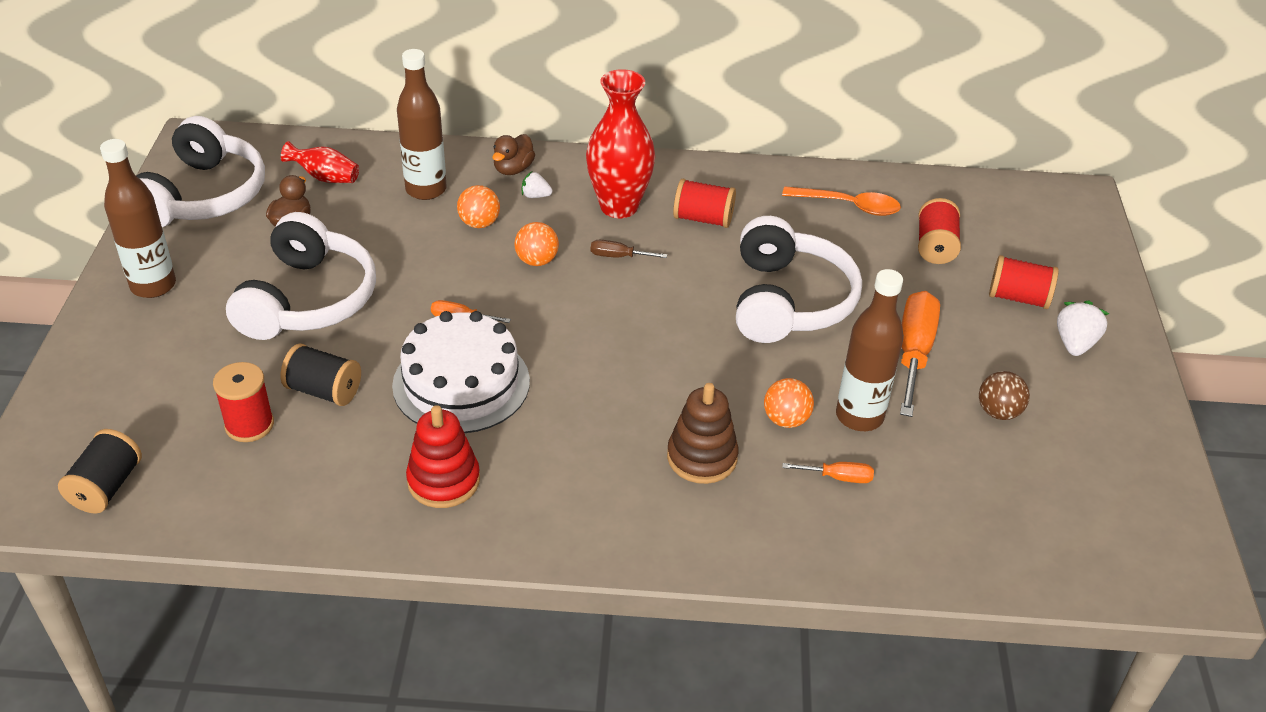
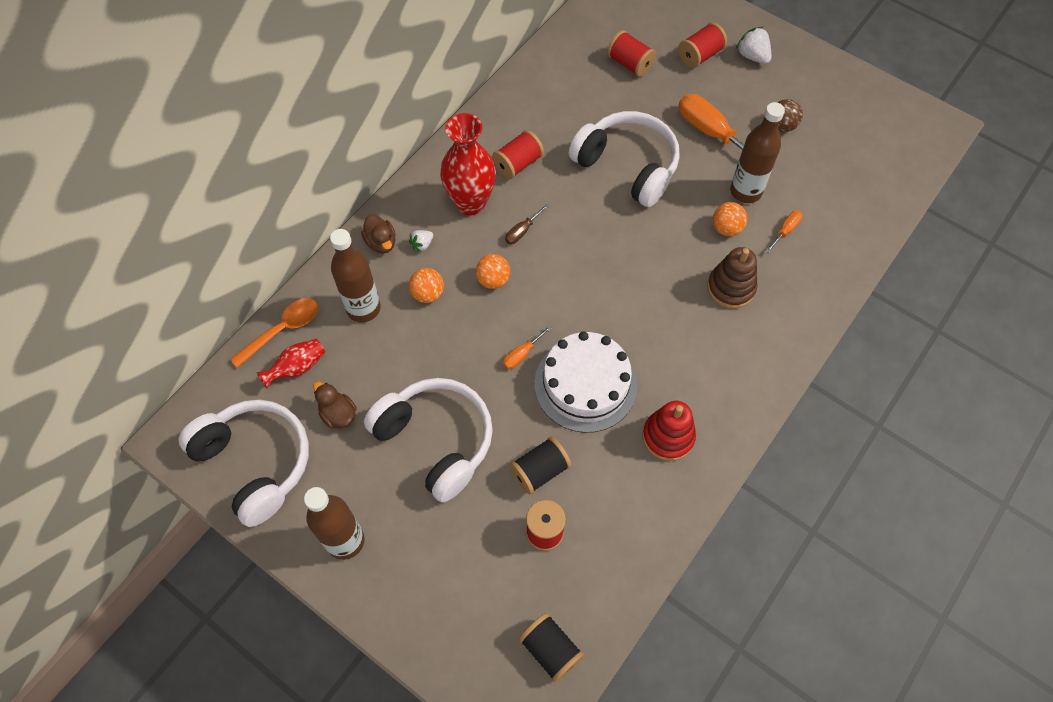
camera: 55 degrees left, 20 degrees up
(849, 206) = (562, 81): orange spoon -> orange spoon (282, 330)

